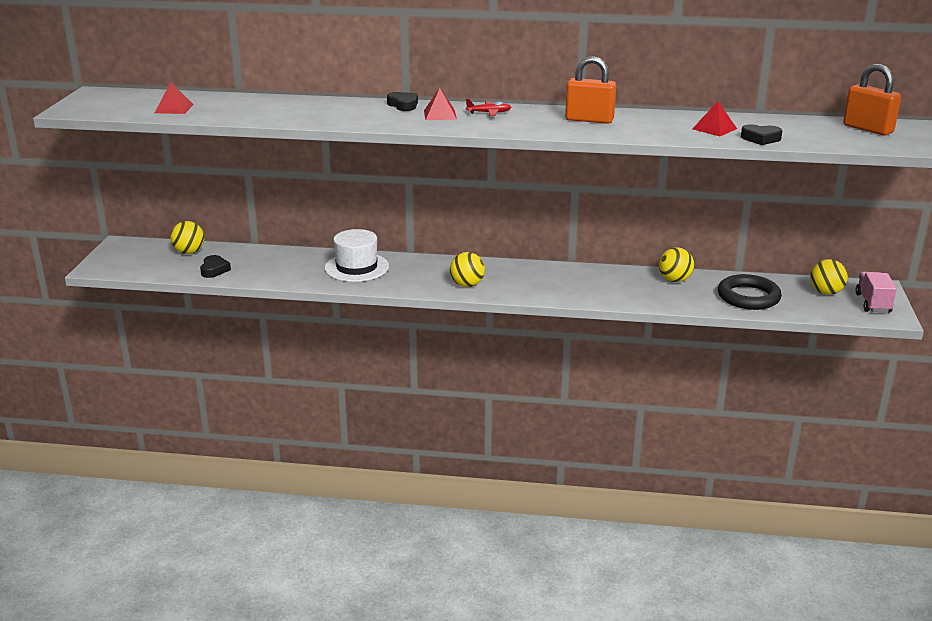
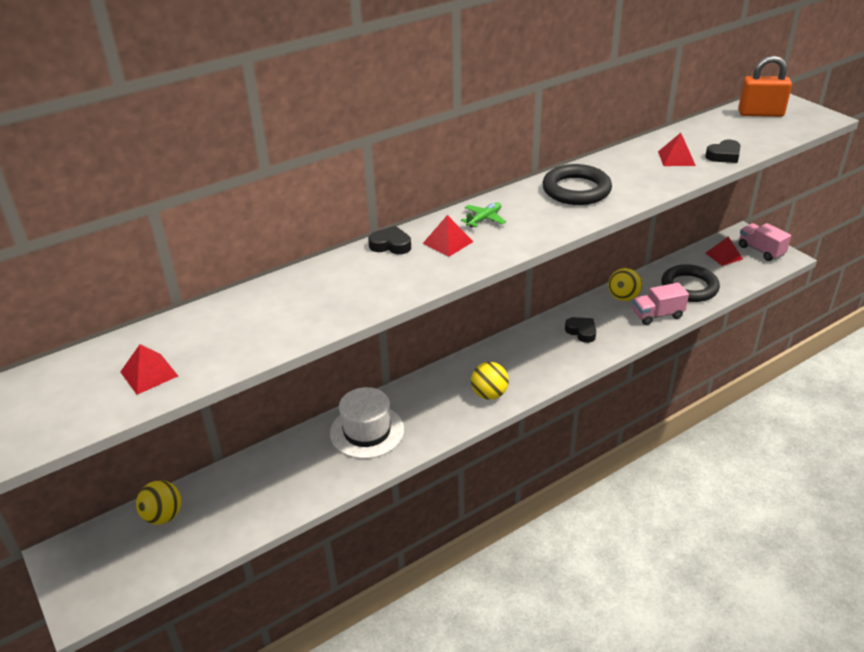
camera: 40 degrees left, 10 degrees up
(214, 270) = (228, 523): black heart -> black heart (581, 332)
(489, 113) = (484, 219): red plane -> green plane
(589, 120) = (576, 190): orange padlock -> black ring
(684, 300) = (657, 315): none -> pink truck
(825, 292) = (724, 256): yellow ball -> red pyramid

